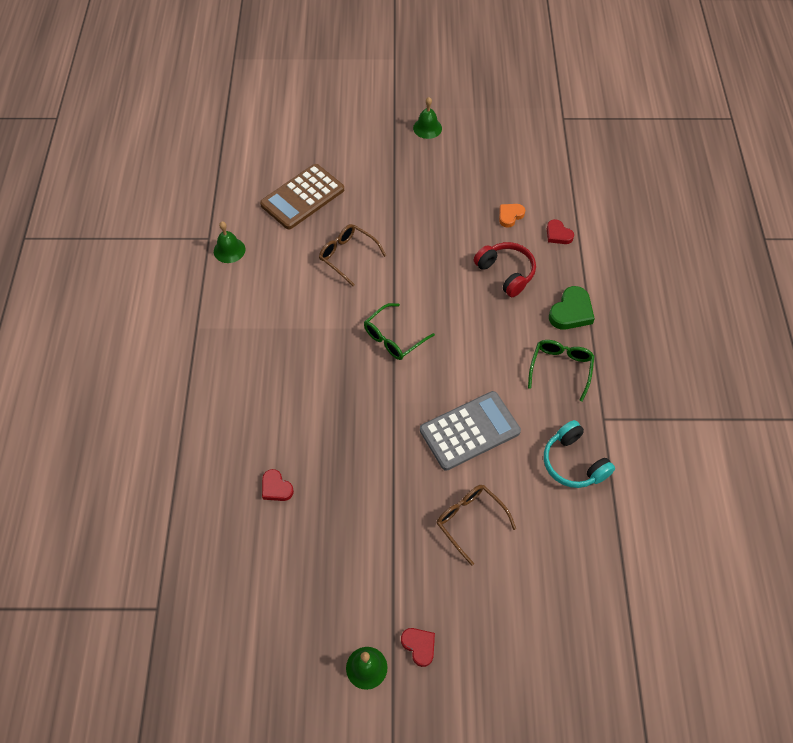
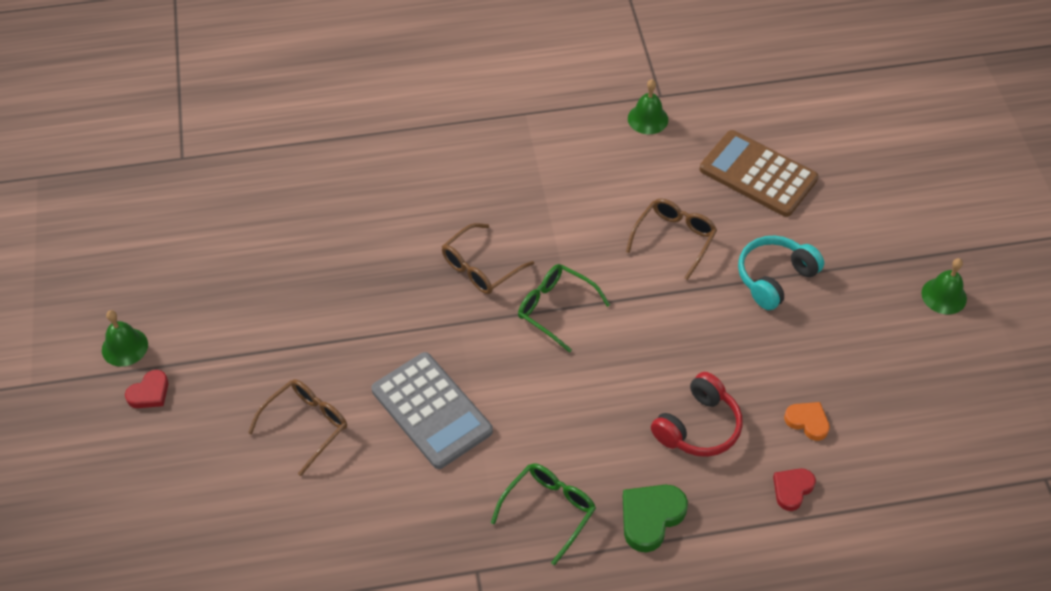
camera: 80 degrees right, 5 degrees down
(276, 488) = (328, 228): red heart -> none
(344, 381) = (481, 267): none -> brown glasses
(560, 368) = (549, 510): green glasses -> green glasses turned 60 degrees counterclockwise
(571, 312) = (651, 517): green heart -> green heart turned 105 degrees clockwise
(573, 462) = (402, 537): turquoise headphones -> turquoise headphones (774, 278)

